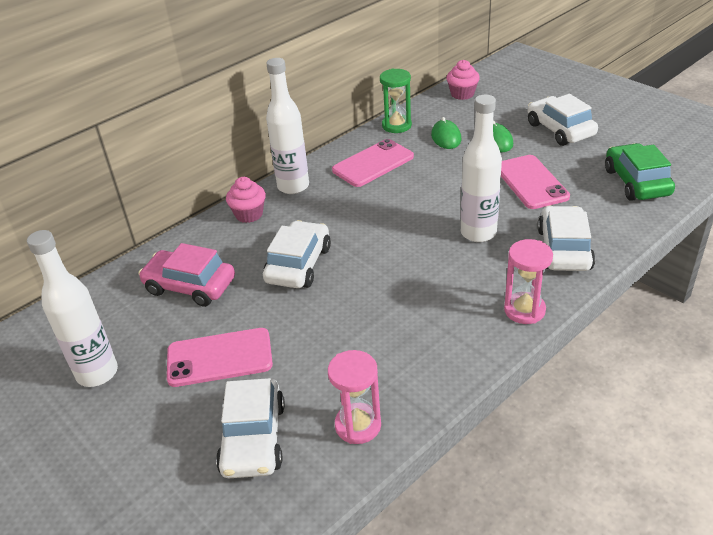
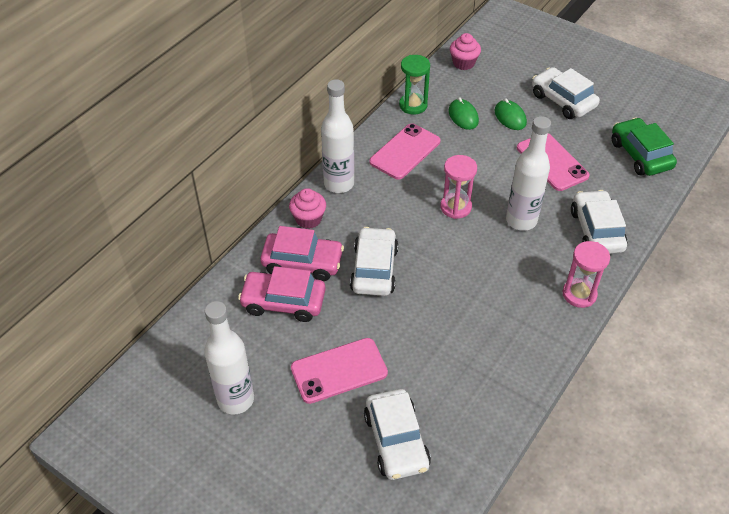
camera: 15 degrees left, 10 degrees up
(226, 252) = (302, 262): none -> pink car
(358, 425) = (477, 417): pink hourglass -> pink hourglass (455, 207)

